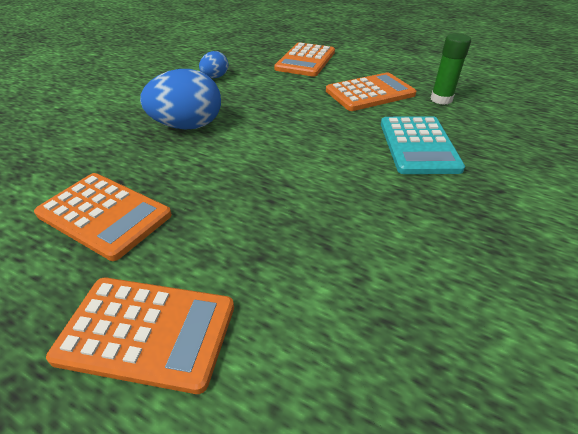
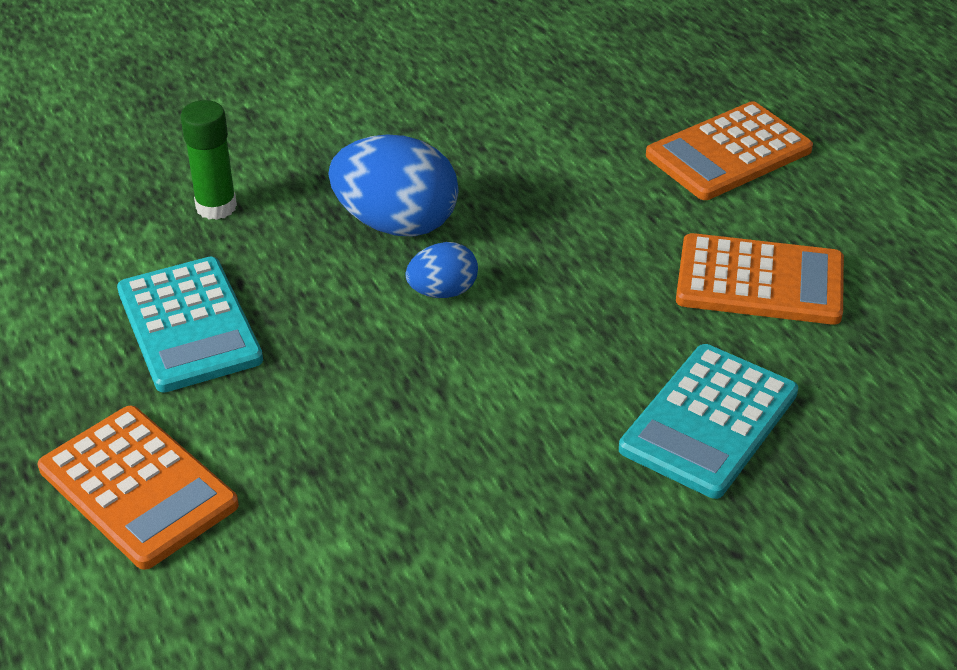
camera: 35 degrees right, 0 degrees up
(104, 215) = (189, 325): orange calculator -> turquoise calculator
(215, 77) = (525, 132): blue egg -> blue egg (443, 292)
(441, 99) = (877, 353): green glue stick -> green glue stick (216, 207)

